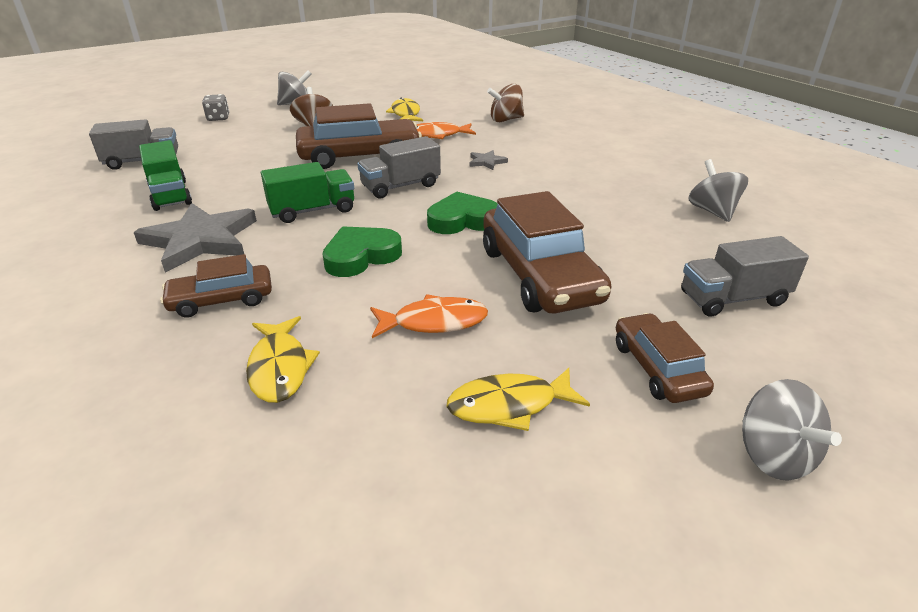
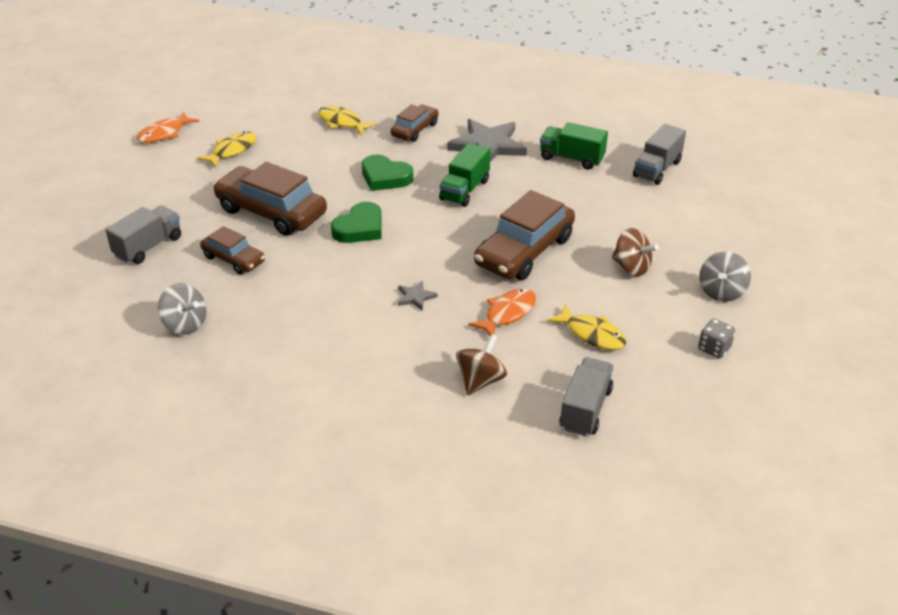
camera: 140 degrees right, 5 degrees up
(218, 118) = (730, 234): grey dice -> grey dice (714, 348)
(361, 256) = (385, 177): green heart -> green heart turned 105 degrees clockwise
(400, 186) = (443, 236): grey truck -> grey truck (585, 409)
(434, 322) = (300, 165): orange fish -> orange fish (164, 133)
(657, 368) = (176, 191): brown car -> brown car (233, 259)
(773, 455) = (114, 178): grey spinning top -> none

